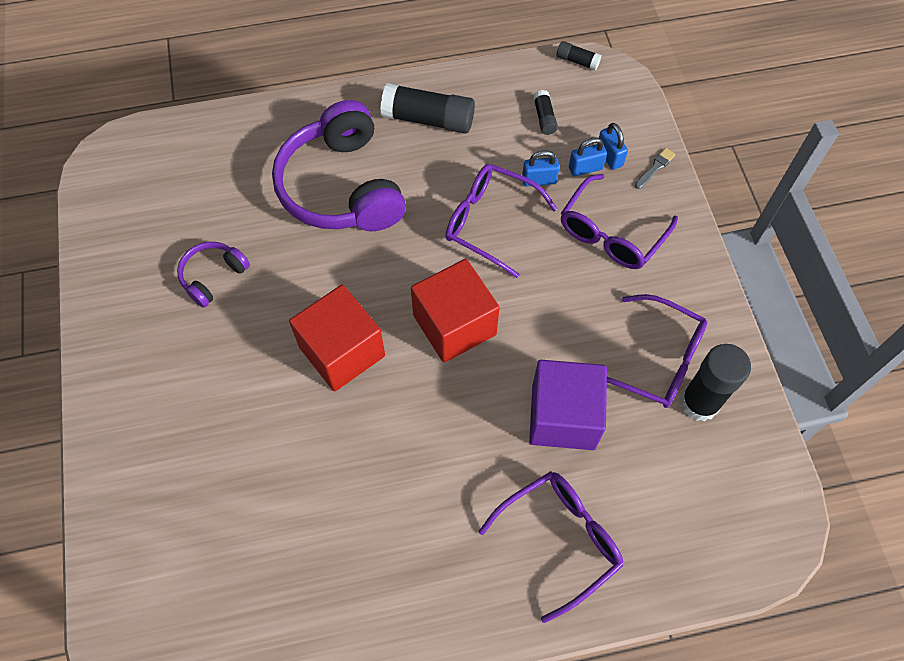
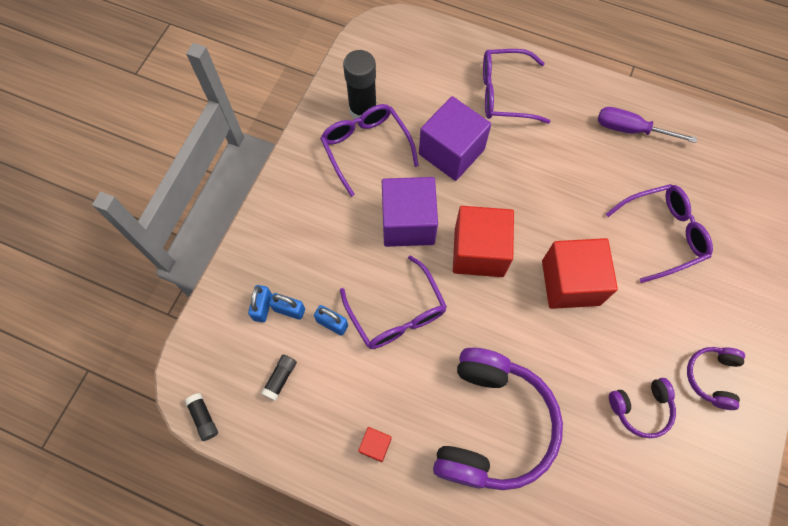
camera: 145 degrees left, 5 degrees up
(153, 345) = (711, 377): none -> purple headphones
(373, 594) = (630, 129): none -> purple screwdriver
(428, 119) = (375, 445): black glue stick -> red cube
(546, 309) = (408, 223): none -> purple cube
(611, 234) = (318, 246): purple glasses -> purple glasses (663, 234)
(655, 168) = (239, 275): grey brush -> none

